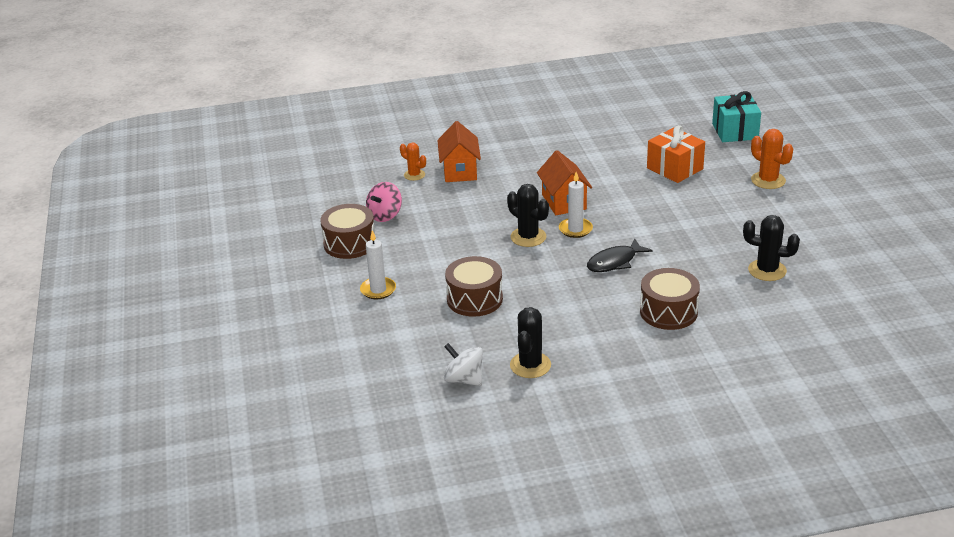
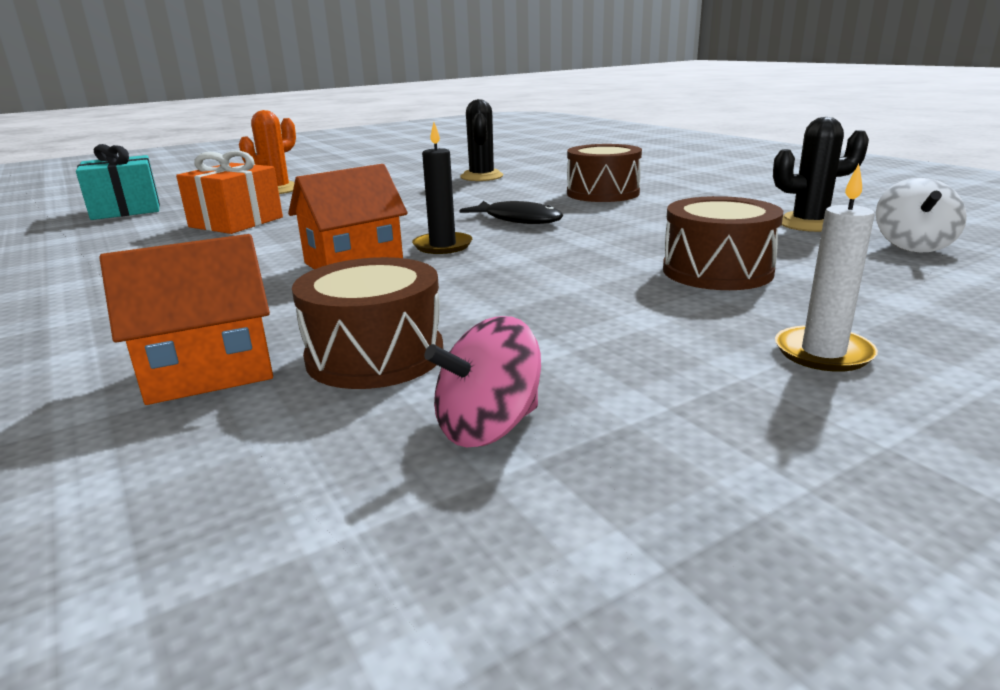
camera: 110 degrees left, 10 degrees down
(349, 243) = (686, 447): brown drum -> brown drum (375, 356)
(385, 215) = (488, 427): pink spinning top -> pink spinning top turned 135 degrees clockwise
(414, 175) = (221, 436): orange cactus -> none
(528, 237) = (487, 268): black cactus -> none
(575, 229) = (442, 246): white candle -> black candle

